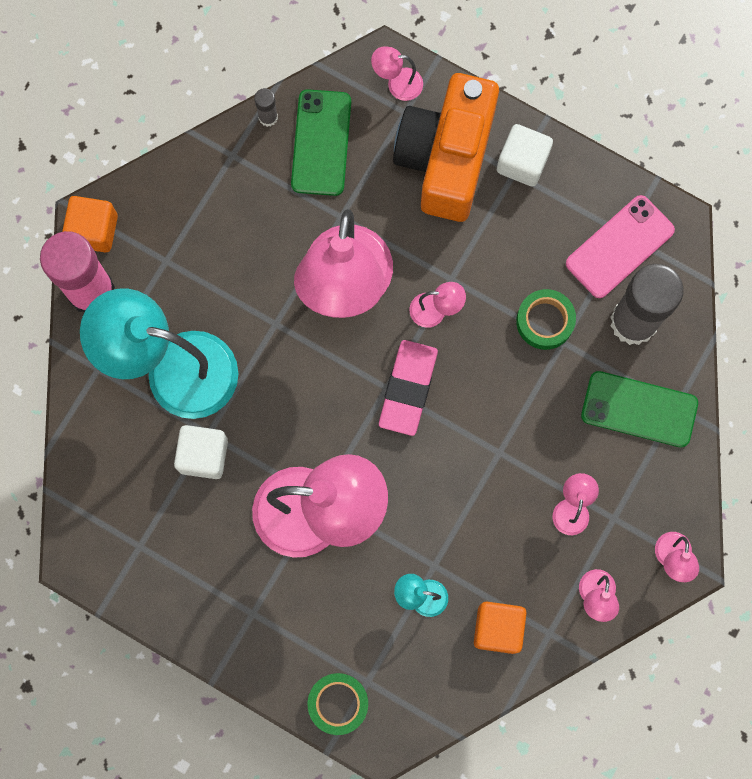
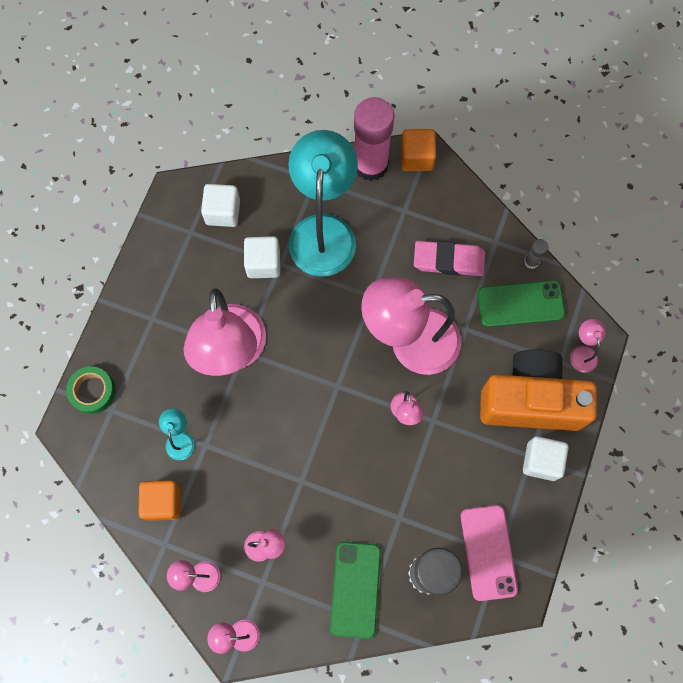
camera: 80 degrees right, 5 degrees down
(119, 498) = (223, 212): none -> white cube
(408, 389) = (339, 402): pink eraser -> pink eraser (448, 260)
(545, 321) = (413, 500): green tape -> none
(620, 247) = (488, 552): pink phone -> pink phone turned 45 degrees clockwise

